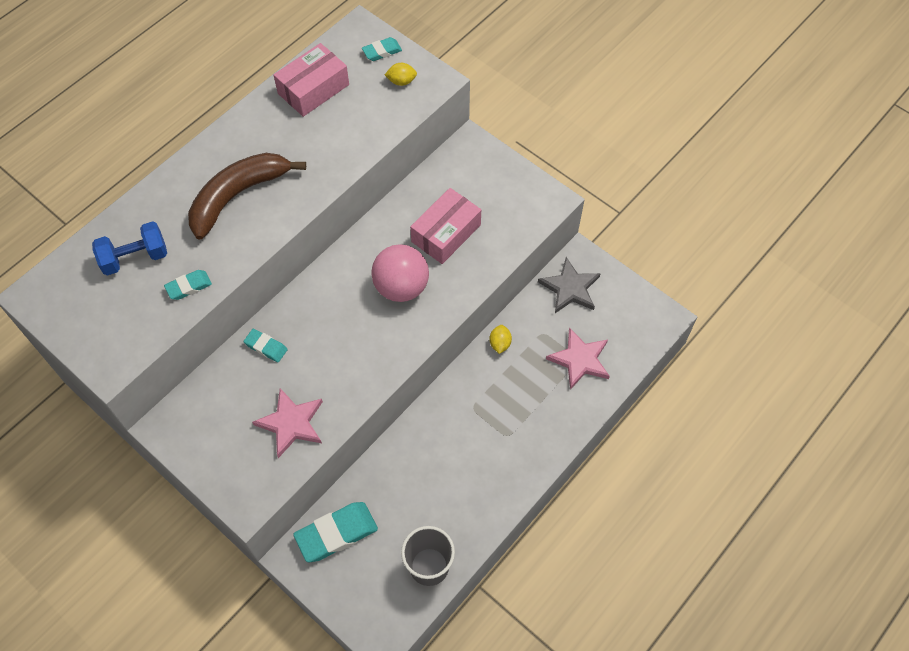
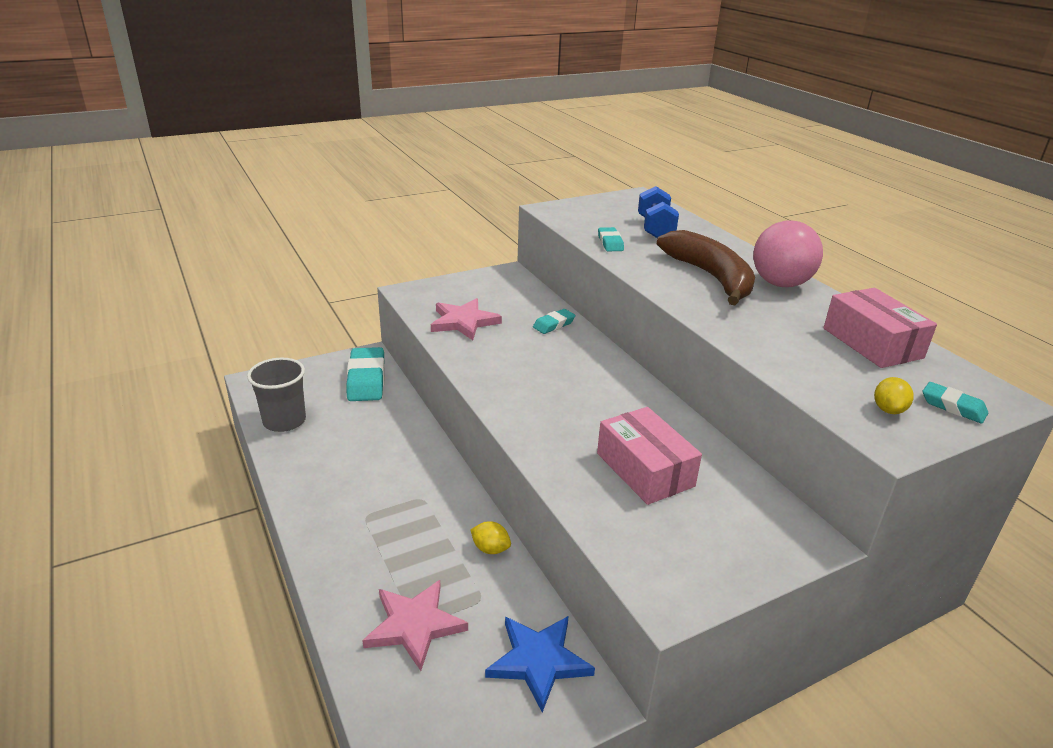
camera: 110 degrees right, 30 degrees down
(382, 51) = (953, 407): turquoise eraser -> turquoise eraser turned 45 degrees counterclockwise
(401, 287) = (579, 415): pink ball -> pink ball (780, 284)
(570, 288) = (538, 661): grey star -> blue star

